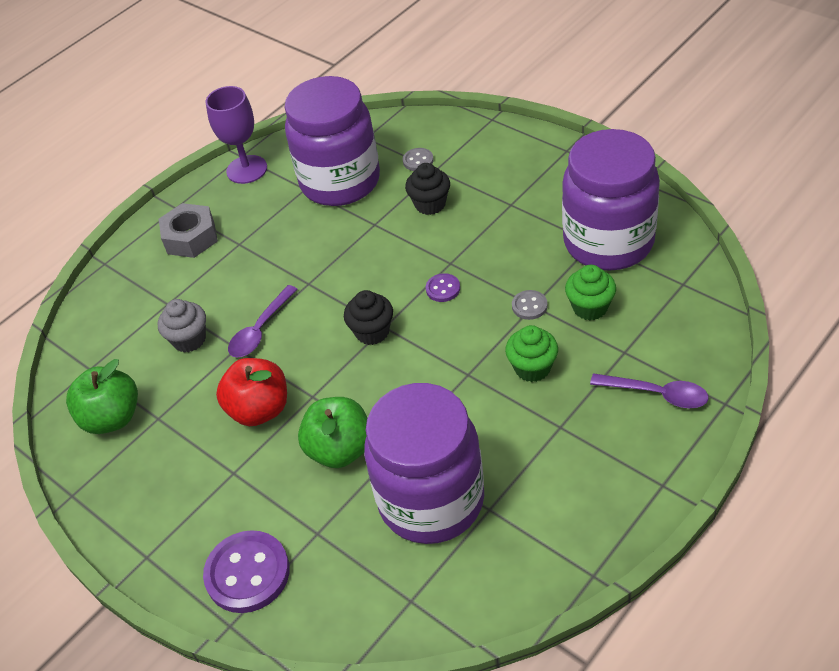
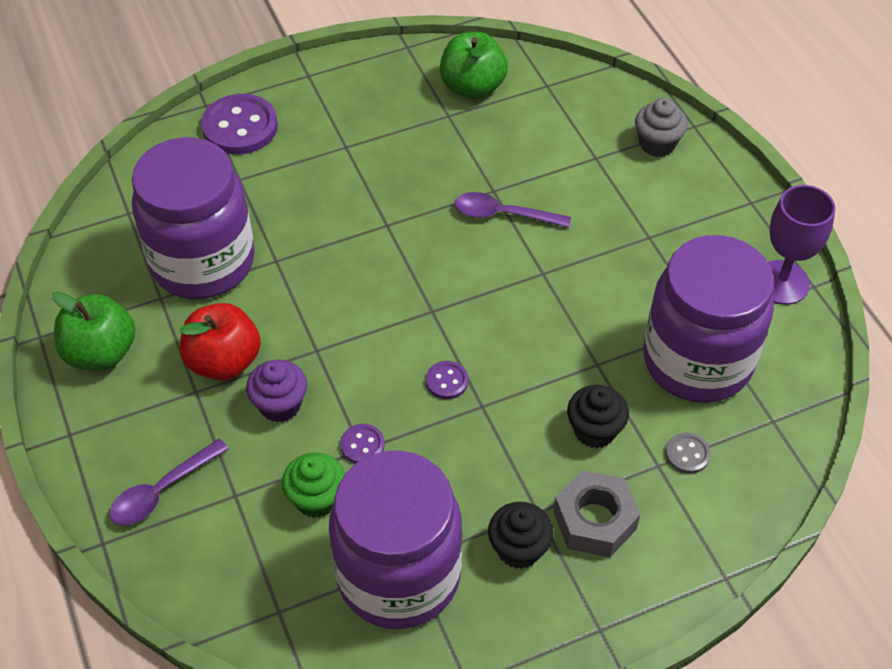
camera: 110 degrees right, 5 degrees up
(189, 339) = (531, 160): grey cupcake -> grey cupcake (657, 144)
(191, 238) = (687, 201): grey nut -> grey nut (594, 520)
(259, 409) = (401, 183): red apple -> red apple (224, 361)
(260, 330) = (503, 214): purple spoon -> purple spoon turned 45 degrees counterclockwise
(340, 450) = (309, 222): green apple -> green apple (101, 353)
(372, 332) = (432, 298): black cupcake -> black cupcake (519, 549)
(529, 306) = (362, 445): grey button -> purple button
(532, 368) = (280, 405): green cupcake -> purple cupcake

